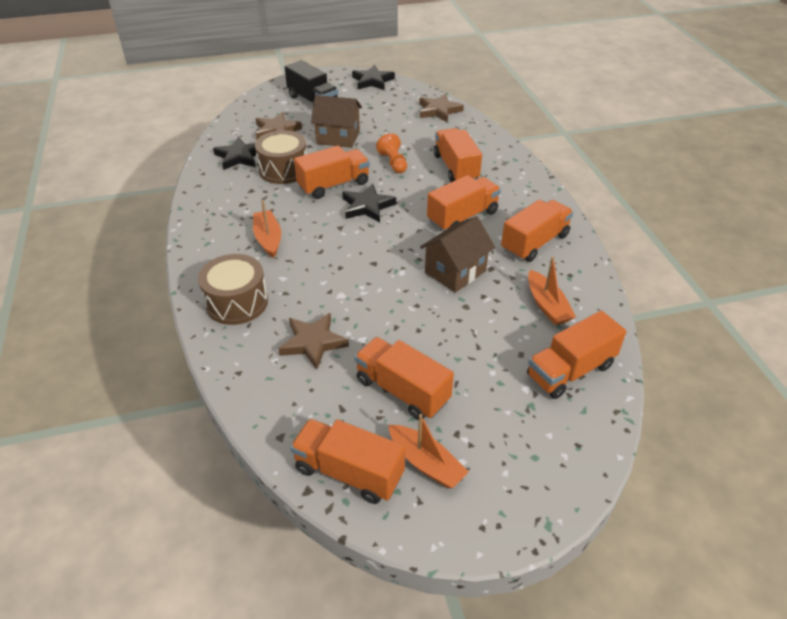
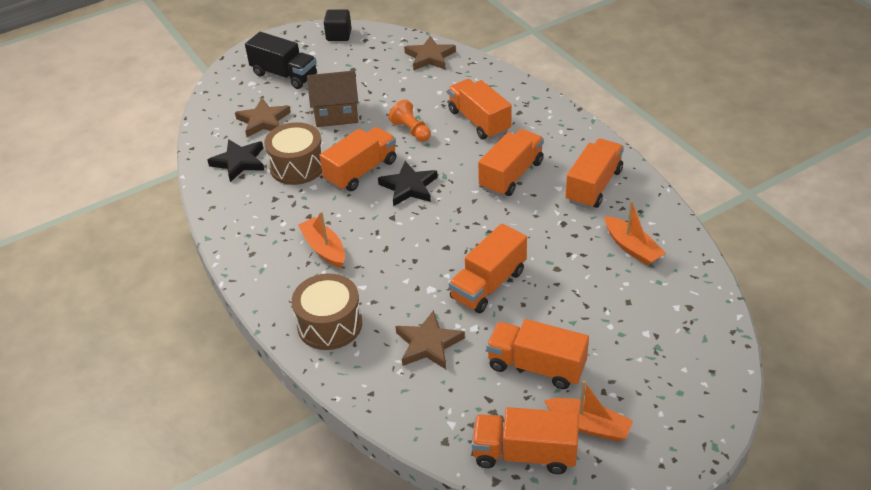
camera: 15 degrees left, 0 degrees up
(372, 81) = (339, 35): black star -> black cube
(455, 272) = (531, 236): brown house -> none
(570, 371) = (678, 305): orange truck -> orange truck (488, 284)

